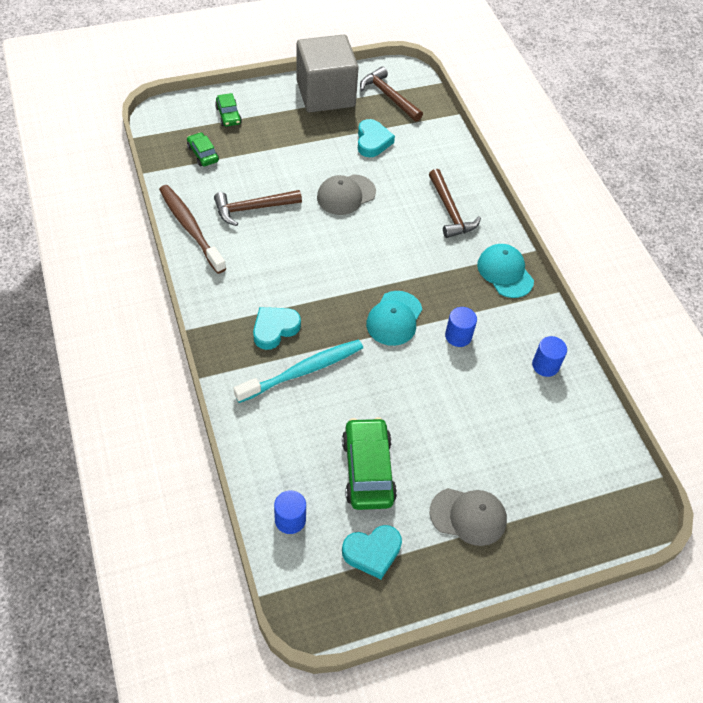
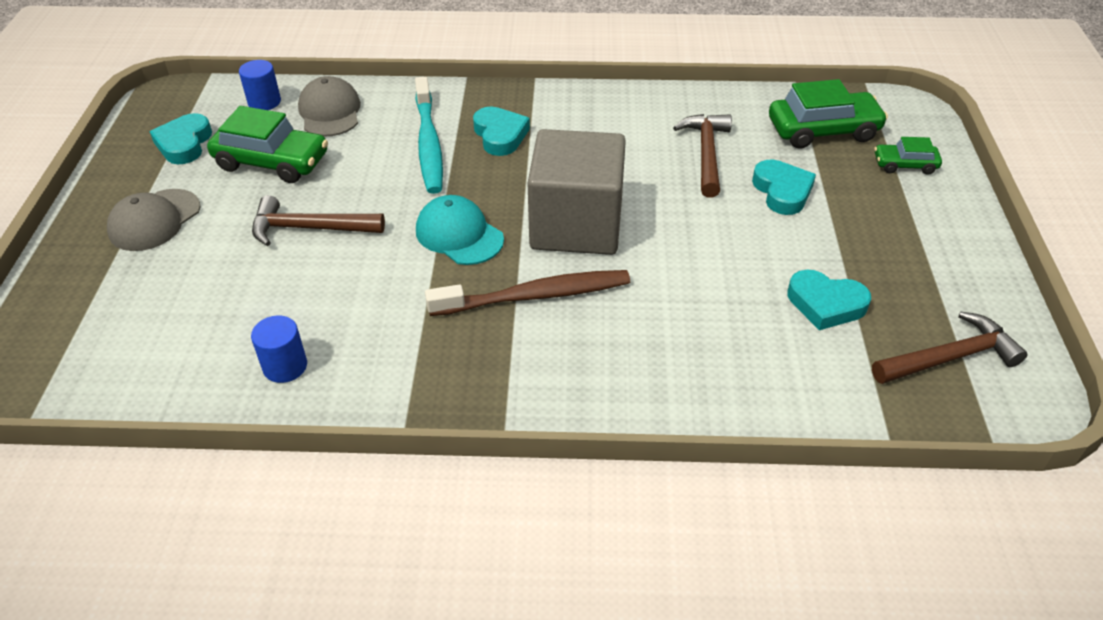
camera: 115 degrees right, 10 degrees down
(190, 228) = (687, 101): brown toothbrush -> brown toothbrush (534, 296)
(203, 154) = (823, 130): green car -> green car, size x1.82
(279, 167) = (782, 191): none -> turquoise heart
(325, 94) = (957, 276): grey cube -> grey cube (576, 225)
(346, 195) = (707, 244): grey cap -> grey cap (330, 112)
(450, 211) = (635, 355): brown hammer -> brown hammer (310, 228)
(458, 336) = (394, 288): blue cylinder -> none
(505, 272) = (476, 381): turquoise cap -> none

